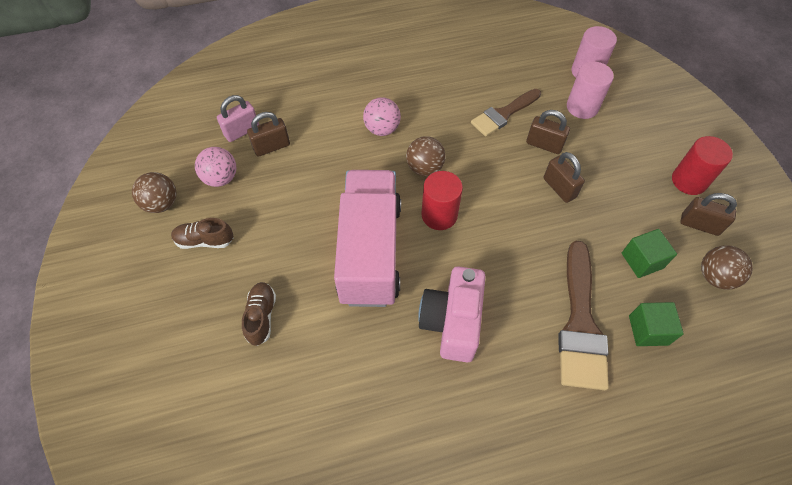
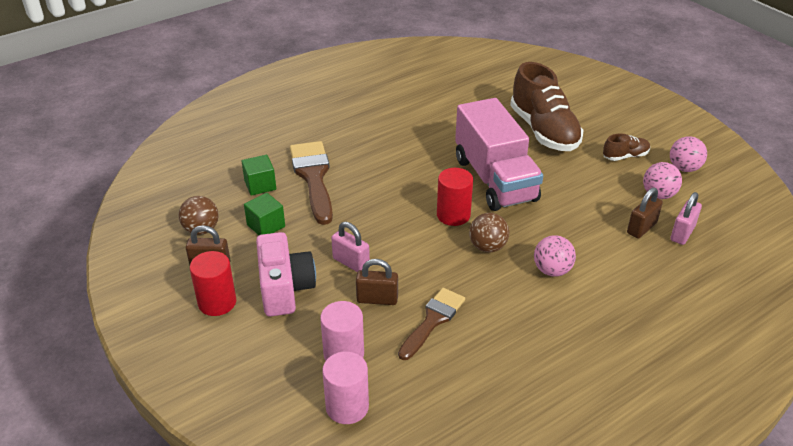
camera: 160 degrees right, 20 degrees down
(162, 204) = (684, 168): brown ball -> pink ball
(261, 316) = (543, 131): brown shoe -> brown shoe, size x2.16
(452, 322) = (409, 157): pink camera -> pink camera (285, 289)
(559, 188) = (351, 263): brown padlock -> pink padlock

